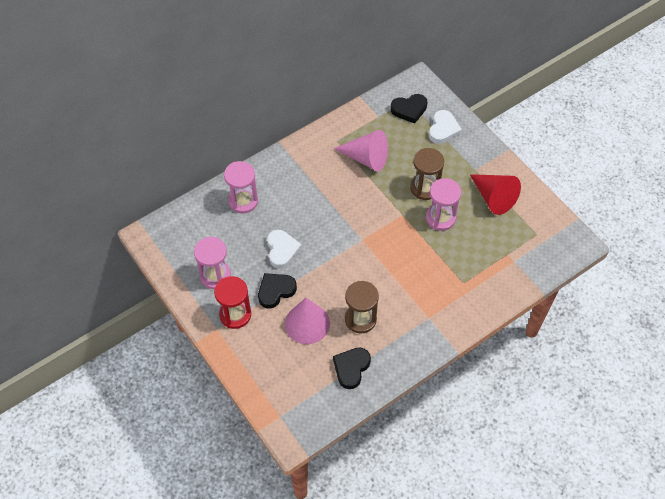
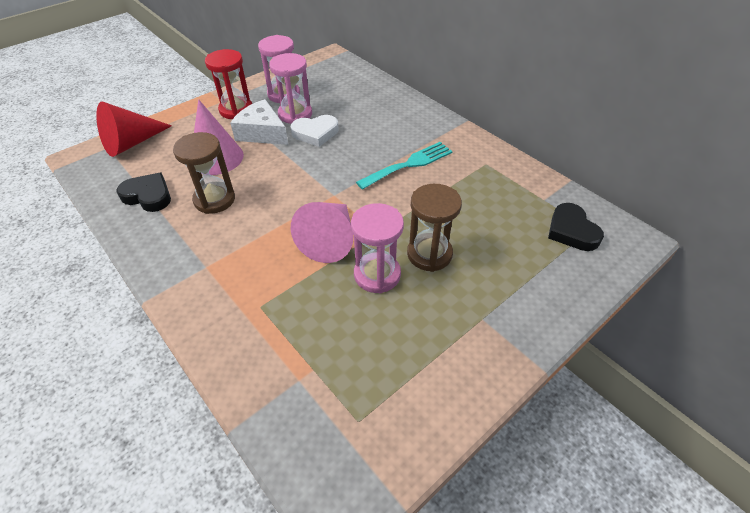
camera: 85 degrees right, 10 degrees down
(243, 201) = (378, 103): pink hourglass -> pink hourglass (295, 114)
(275, 291) = (262, 133): black heart -> white cheese
(332, 188) = (409, 164): none -> turquoise fork
(366, 158) = (466, 191): pink cone -> pink cone (330, 240)
(443, 129) = (551, 273): white heart -> none
(493, 198) = (428, 347): red cone -> red cone (131, 143)

